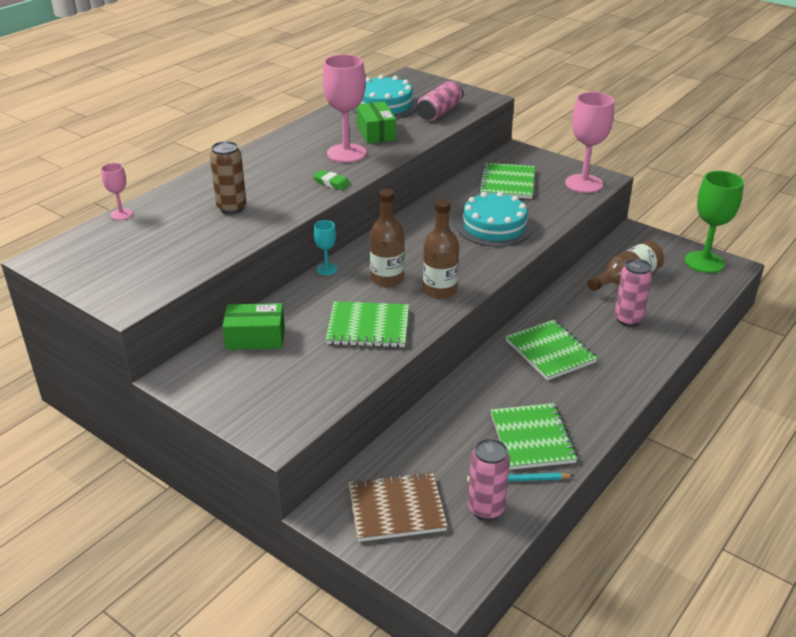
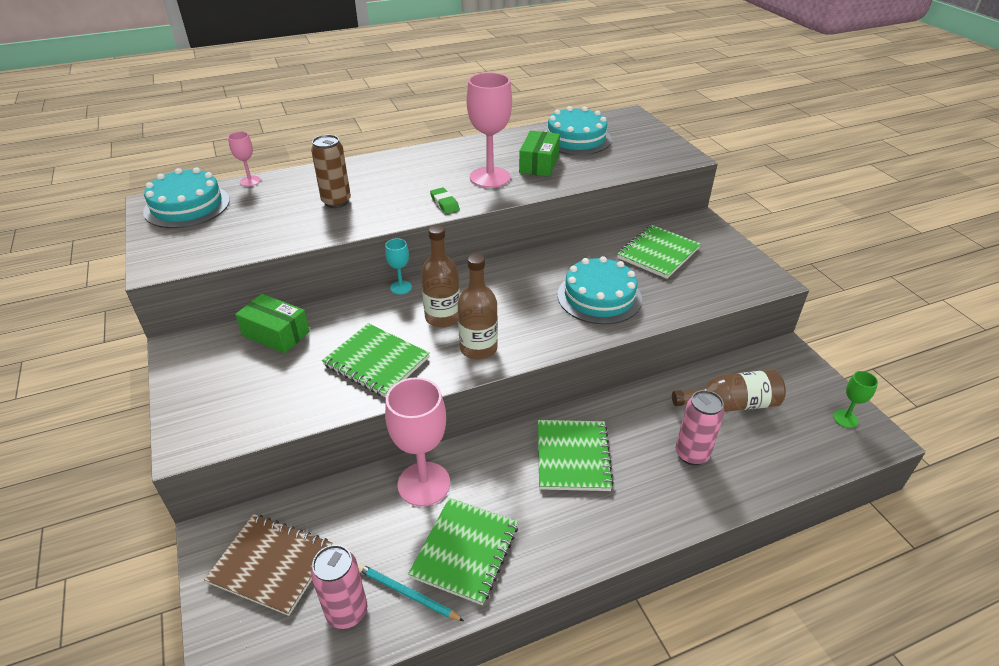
camera: 30 degrees right, 5 degrees up
(84, 251) = (187, 206): none -> turquoise cake
(440, 112) = (623, 159): pink can -> none
(584, 183) = (742, 279): pink goblet -> pink goblet (424, 484)
(704, 262) = (845, 419): green goblet -> green goblet, size x0.49

